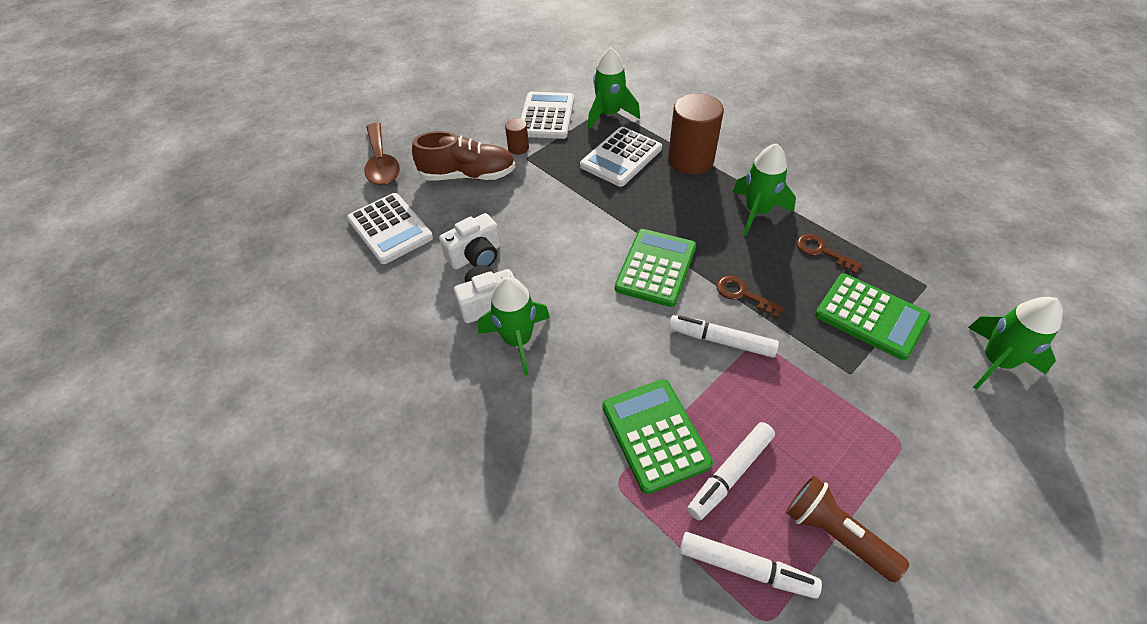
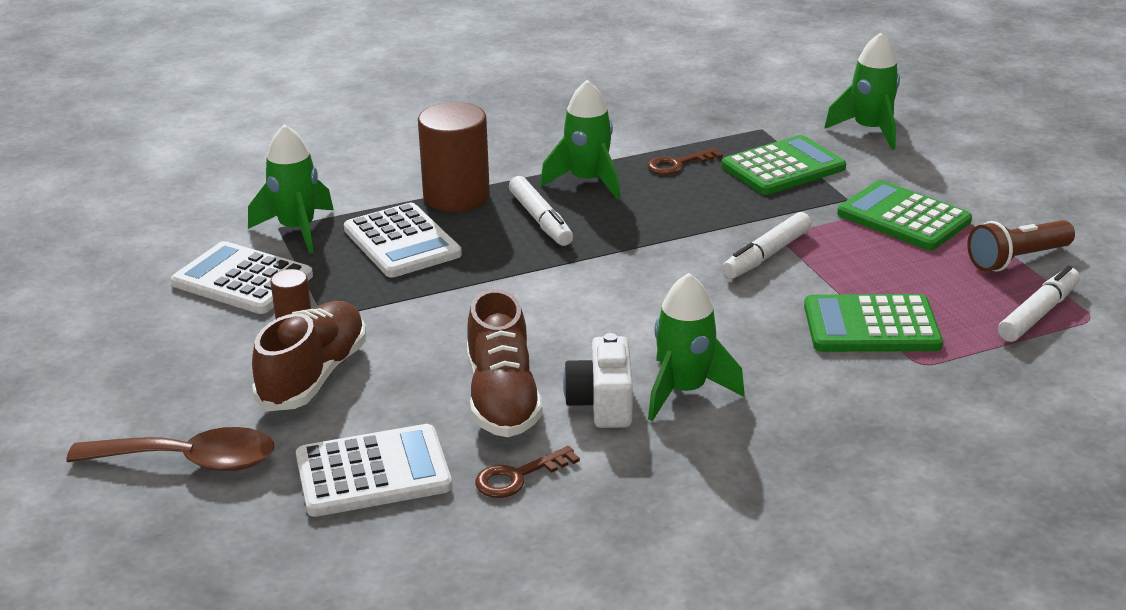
camera: 70 degrees left, 20 degrees down
(476, 256) = (502, 398): white camera -> brown shoe
(656, 268) = (629, 267): green calculator -> green calculator (903, 217)
(730, 473) = (935, 294): white marker -> white marker (540, 220)
(742, 294) = (708, 225): brown key -> brown key (517, 477)

